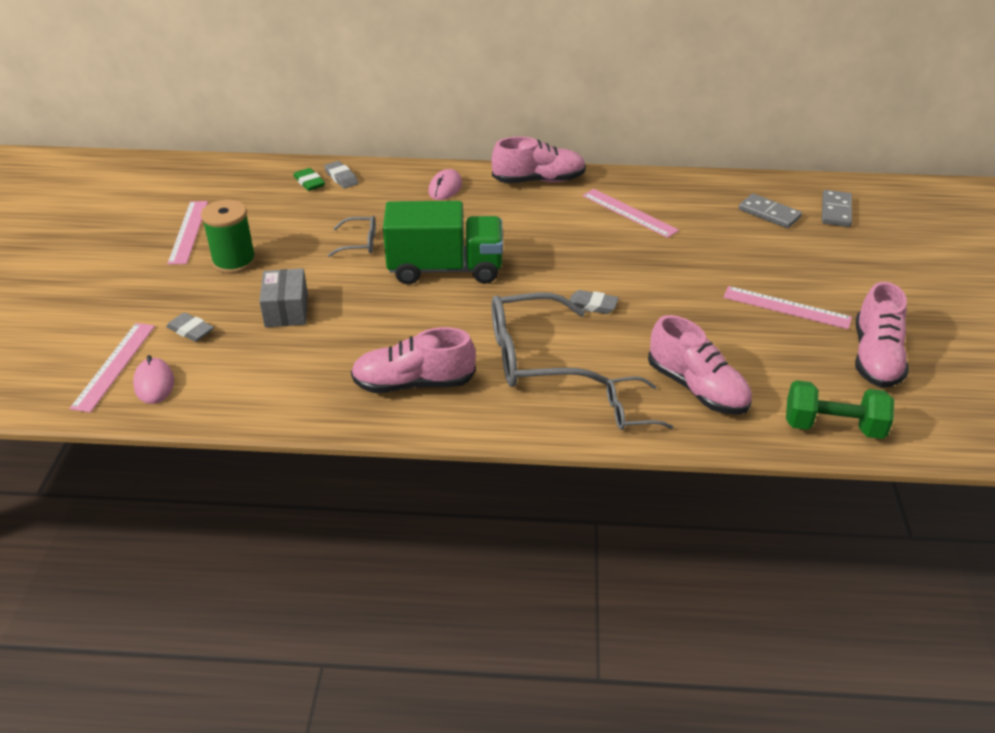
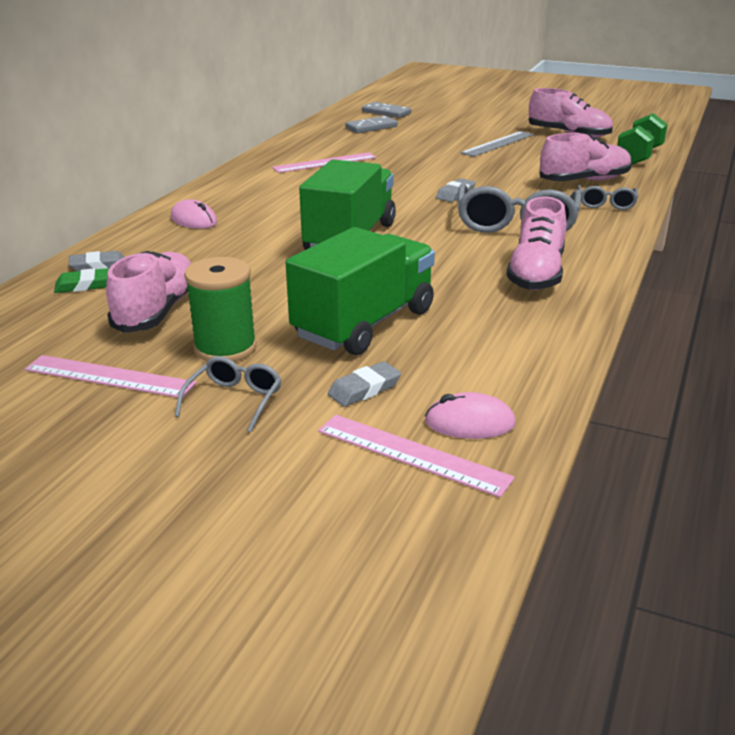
camera: 70 degrees left, 10 degrees down
(286, 310) = (364, 324): grey box -> green truck
(360, 243) = (259, 271): grey glasses -> grey glasses (234, 400)
(539, 180) = (230, 183): pink shoe -> pink shoe (157, 311)
(786, 307) = (498, 144): pink ruler -> grey ruler

